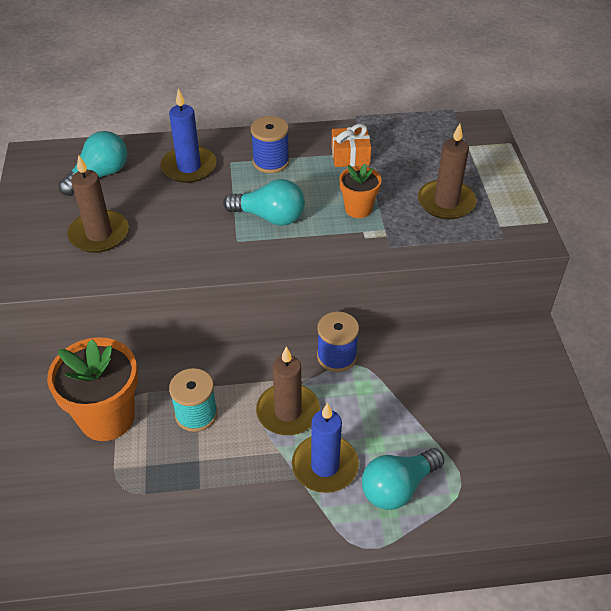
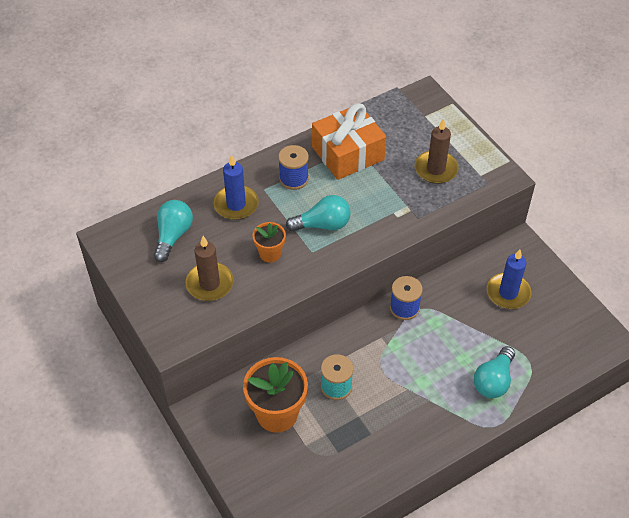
camera: 25 degrees left, 5 degrees up
(288, 412) = (396, 360): brown candle -> none
(325, 466) = (441, 386): blue candle -> blue candle (508, 293)
(350, 156) = (348, 153): orange gift -> orange gift, size x1.96
(358, 209) = (380, 196): orange flower pot -> orange flower pot (270, 253)

